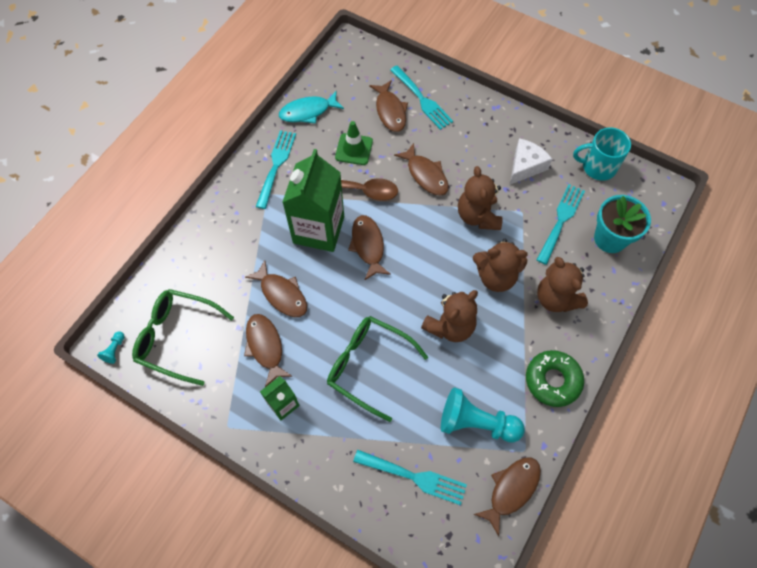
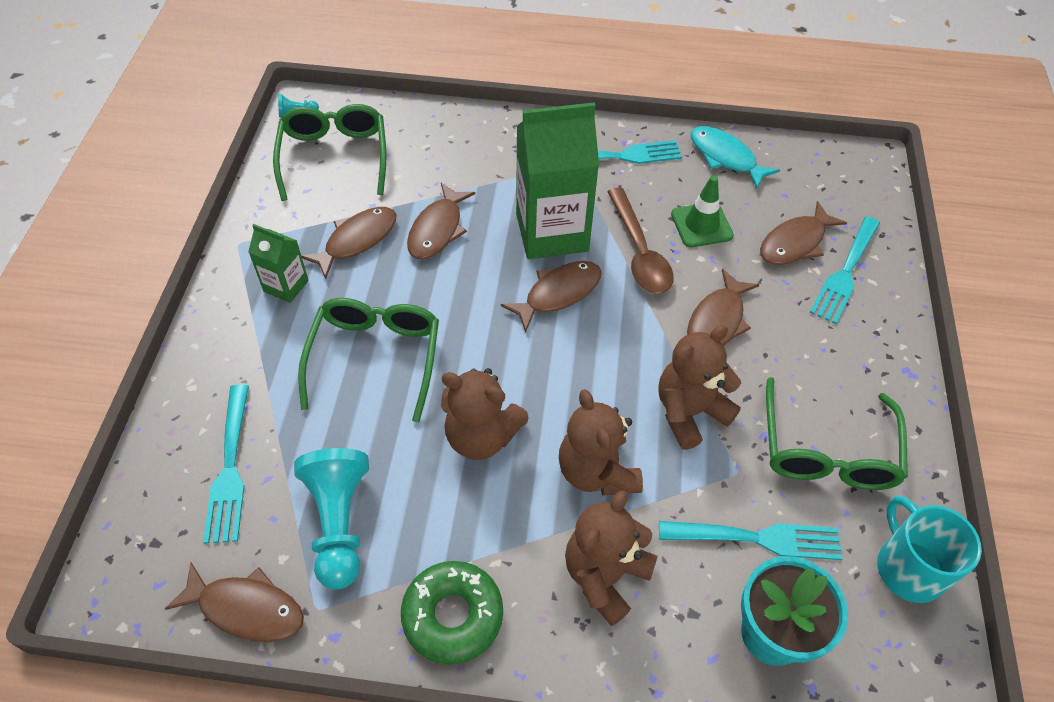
camera: 65 degrees right, 10 degrees down
(525, 166) = (827, 450): white cheese -> green glasses

